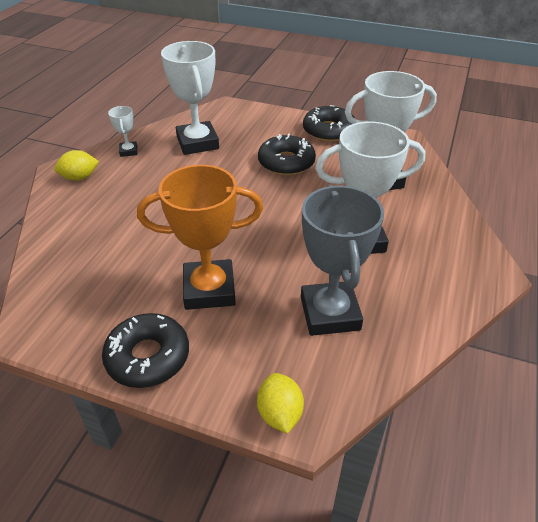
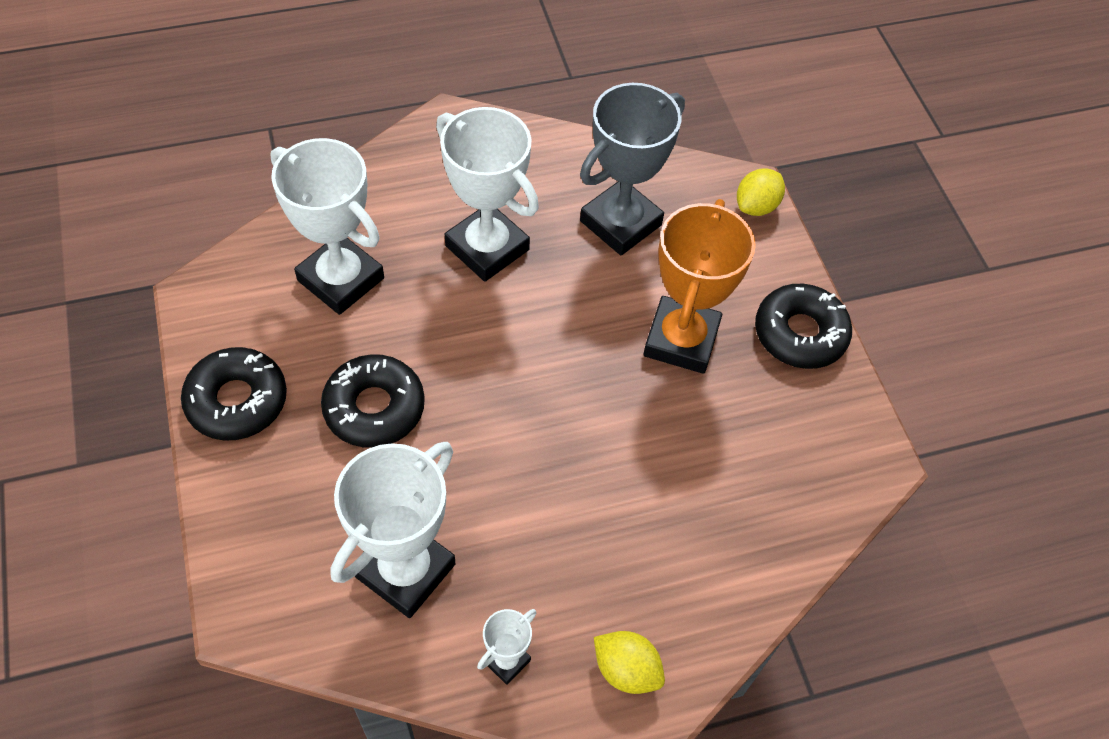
camera: 130 degrees left, 15 degrees up
(209, 290) = (681, 340): orange trophy -> orange trophy turned 60 degrees clockwise

